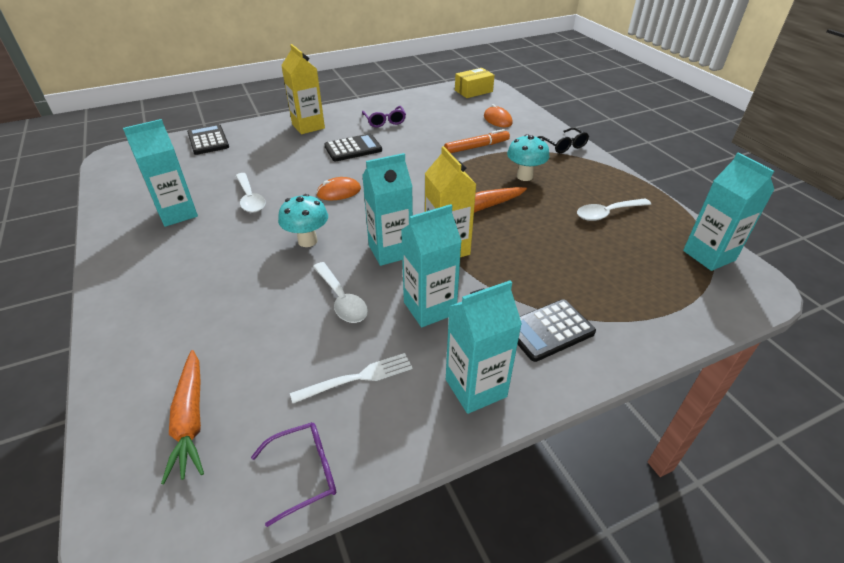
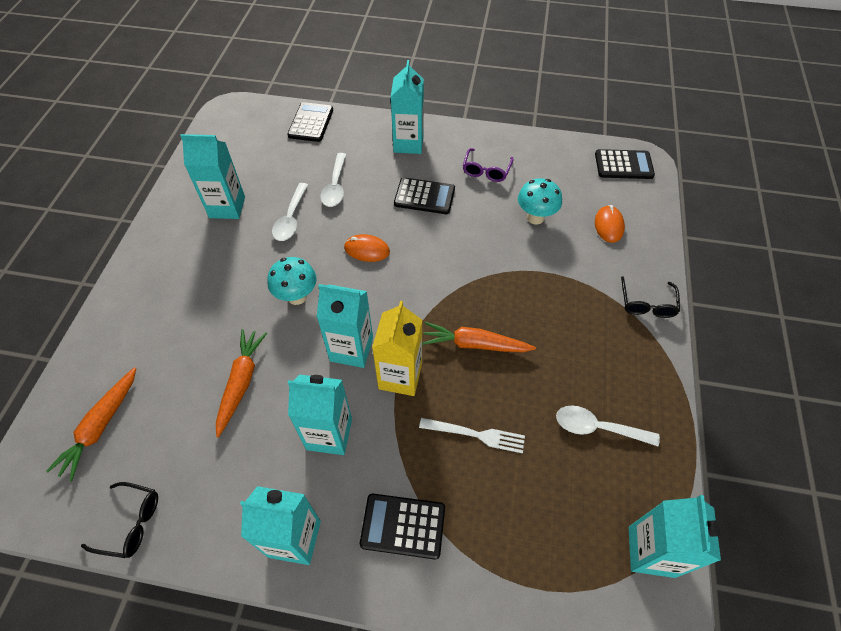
camera: 35 degrees right, 15 degrees up
(304, 473) = (131, 523): purple glasses -> black glasses
(308, 126) = (408, 144): yellow carton -> turquoise carton
(314, 315) = (241, 382): none -> orange carrot
(342, 300) = (272, 380): white spoon -> white spoon (335, 186)
(358, 377) = (224, 466): white fork -> white fork (477, 435)
(473, 91) = (623, 165): yellow box -> black calculator
(476, 147) = (547, 256): orange marker -> none
(524, 176) = (559, 326): turquoise mushroom -> turquoise mushroom (535, 217)

